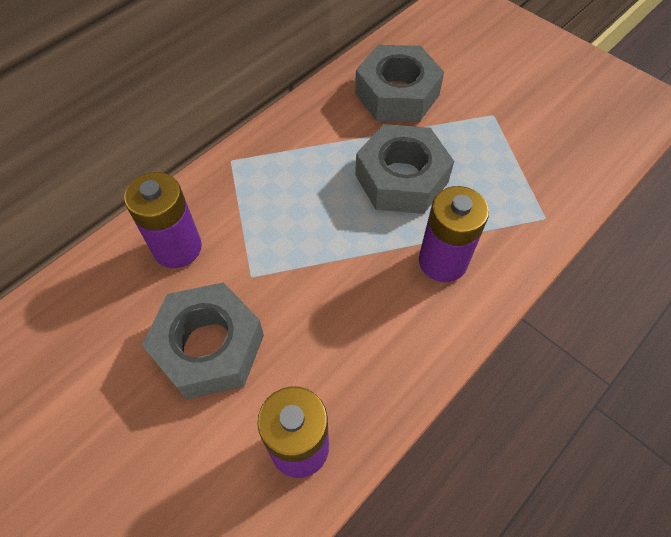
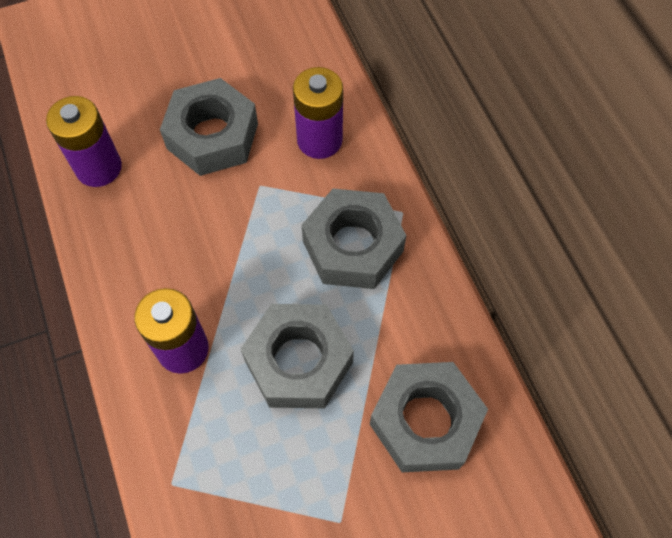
camera: 115 degrees right, 5 degrees up
(281, 181) = (352, 246): none -> grey nut

